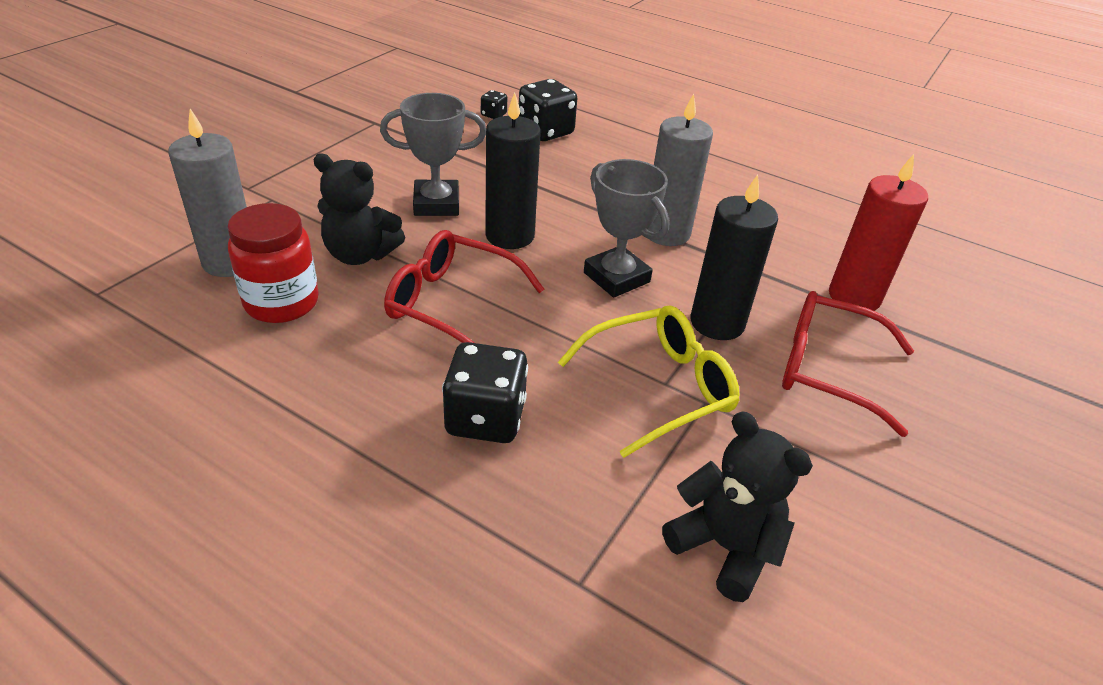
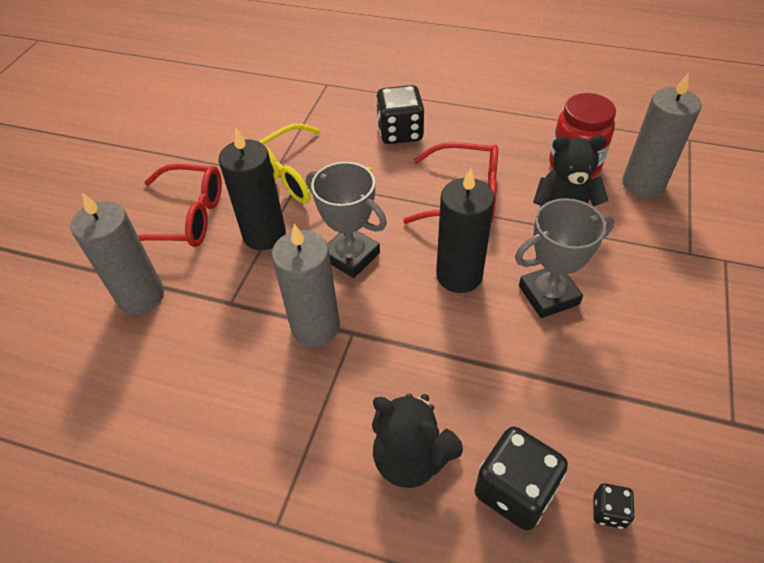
camera: 170 degrees right, 10 degrees up
(724, 547) = (261, 109): black teddy bear -> black teddy bear (411, 458)
(854, 297) = (141, 296): red candle -> grey candle

